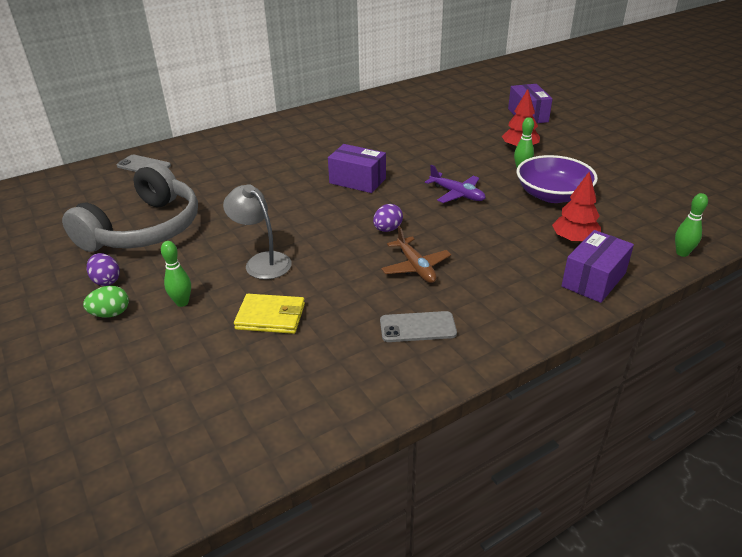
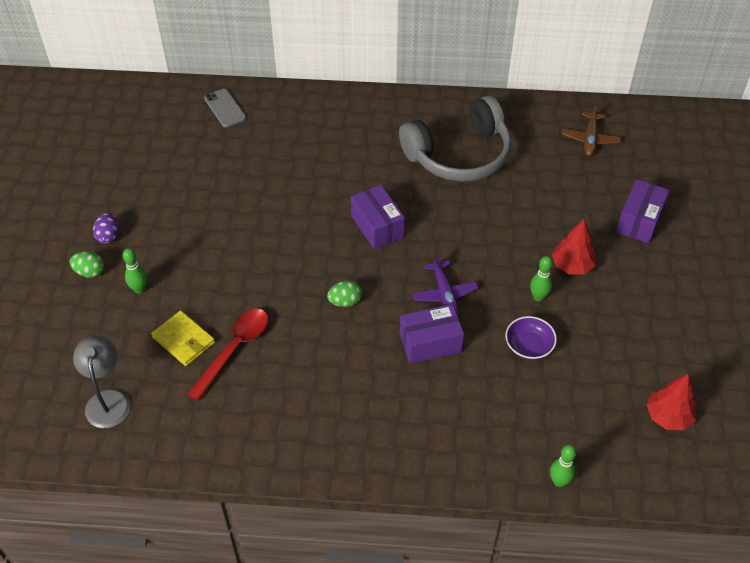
camera: 35 degrees right, 15 degrees up
(145, 229) = (170, 192): grey headphones -> grey headphones (459, 155)
(262, 261) = (223, 280): grey lamp -> grey lamp (108, 400)
(329, 300) = (234, 349): none -> red spoon
(387, 229) = (345, 301): purple egg -> green egg
(416, 267) = (326, 356): brown plane -> brown plane (590, 139)
(417, 327) = (270, 415): grey phone -> none
(552, 195) = (529, 346): purple bowl -> purple bowl, size x0.60
(574, 240) = (483, 408): red tree -> red tree (668, 416)
(593, 280) = (448, 458): purple box -> purple box (430, 343)

